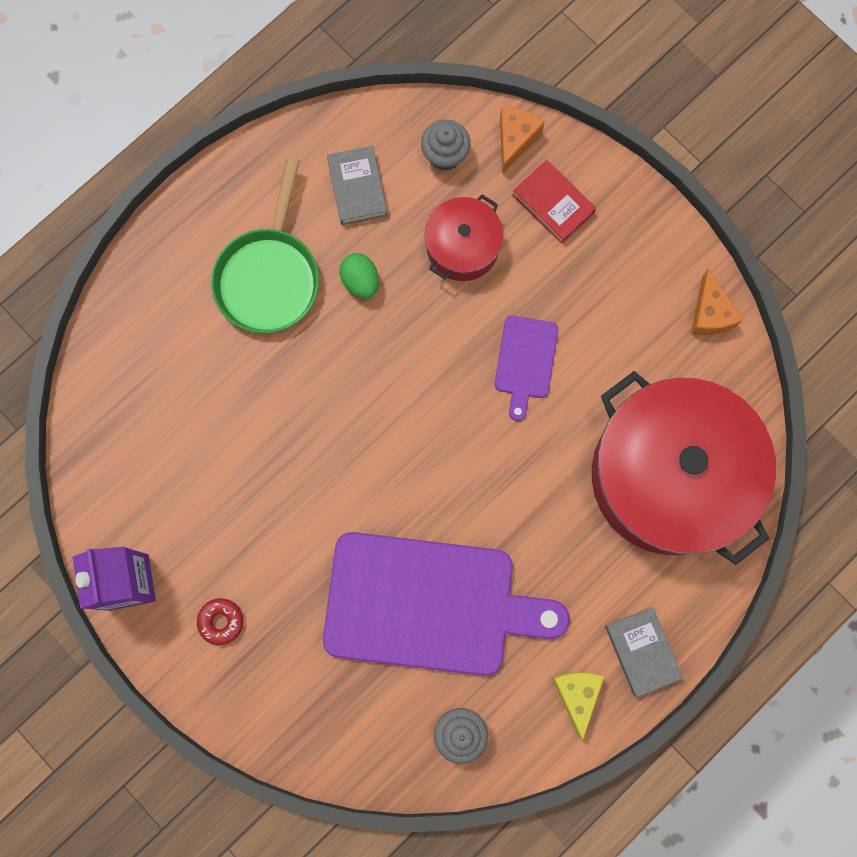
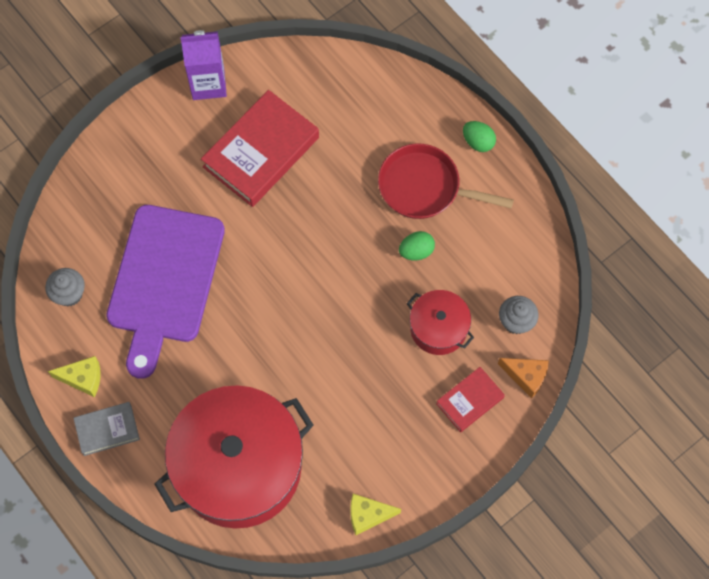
camera: 95 degrees right, 10 degrees down
(199, 213) = (478, 142): none -> green egg
(221, 621) = (172, 141): red donut -> none
(231, 496) = (261, 152): none -> red book
(269, 277) = (424, 187): green pan -> red pan
(357, 188) = (492, 254): grey book -> none
(525, 361) = (341, 366): purple cutting board -> none
(710, 313) = (368, 515): orange cheese -> yellow cheese

